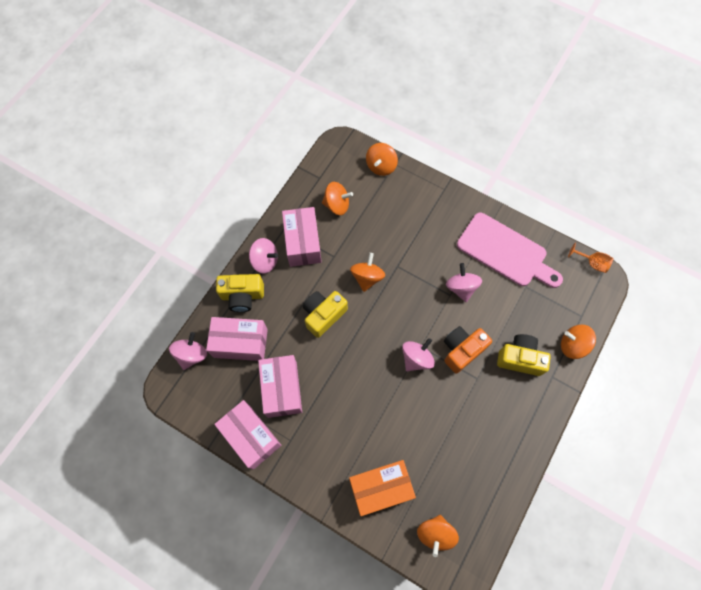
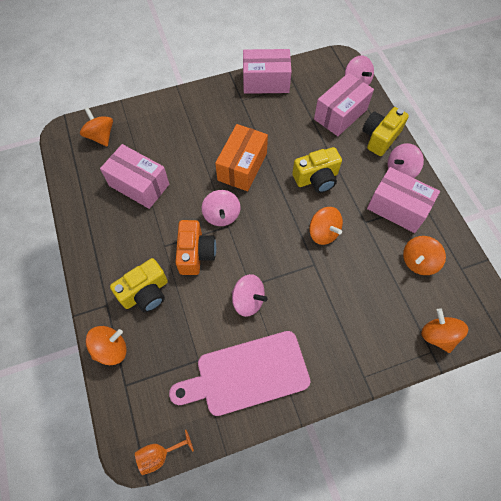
camera: 130 degrees right, 5 degrees down
(282, 389) = (282, 117): pink box -> pink box (139, 185)
(323, 315) = (316, 178): yellow camera -> yellow camera turned 75 degrees clockwise
(380, 487) = (160, 127): orange box -> orange box (242, 166)

